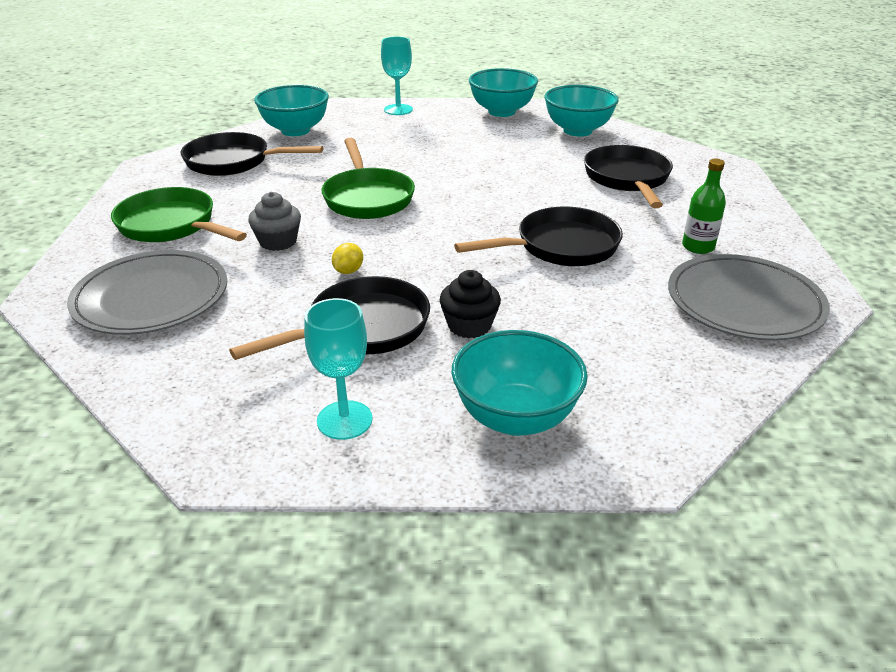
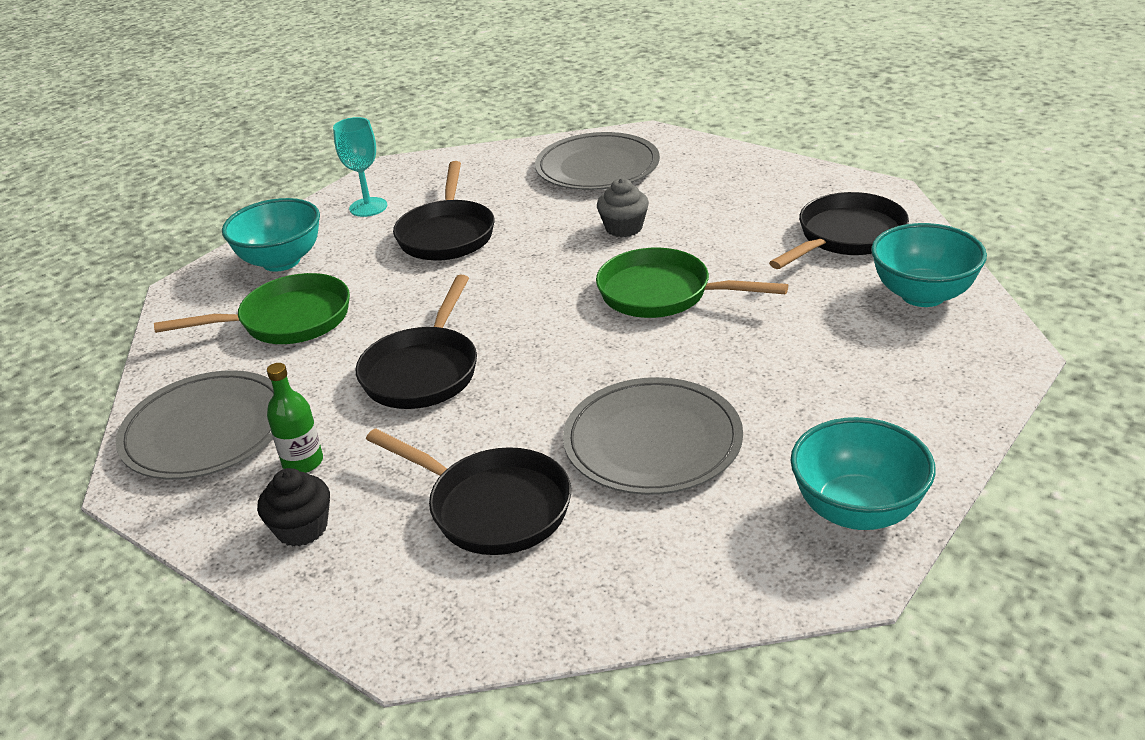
camera: 130 degrees right, 0 degrees up
(171, 225) = (715, 187): green pan -> green pan (288, 320)
(348, 271) = (531, 248): yellow lemon -> none
(398, 110) = (950, 403): turquoise goblet -> none
(469, 326) = (386, 277): black cupcake -> black cupcake (302, 528)
(519, 159) = (652, 441): none -> grey plate
(577, 131) = (697, 556): turquoise bowl -> none

